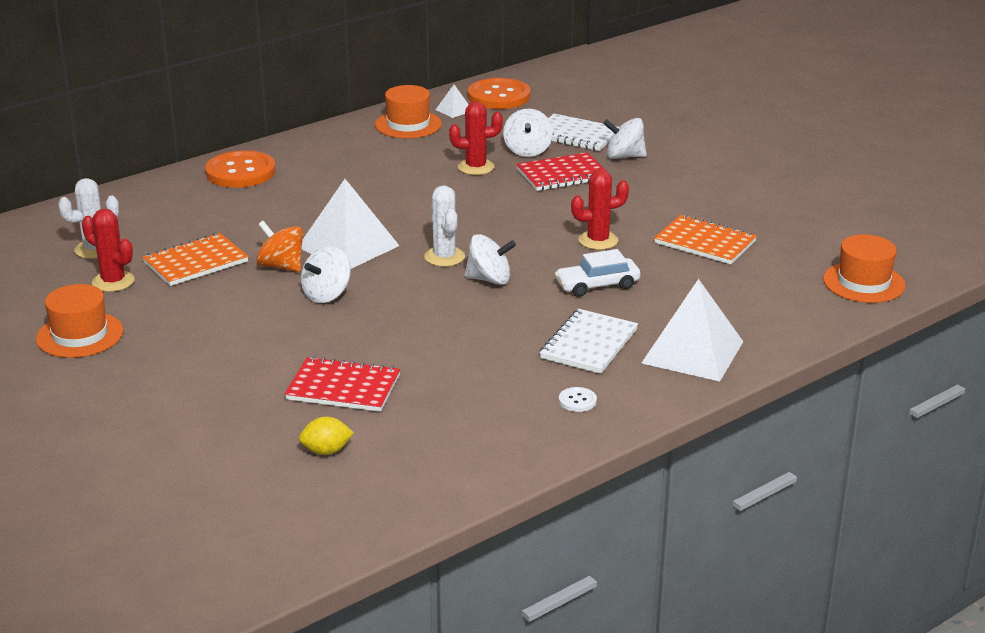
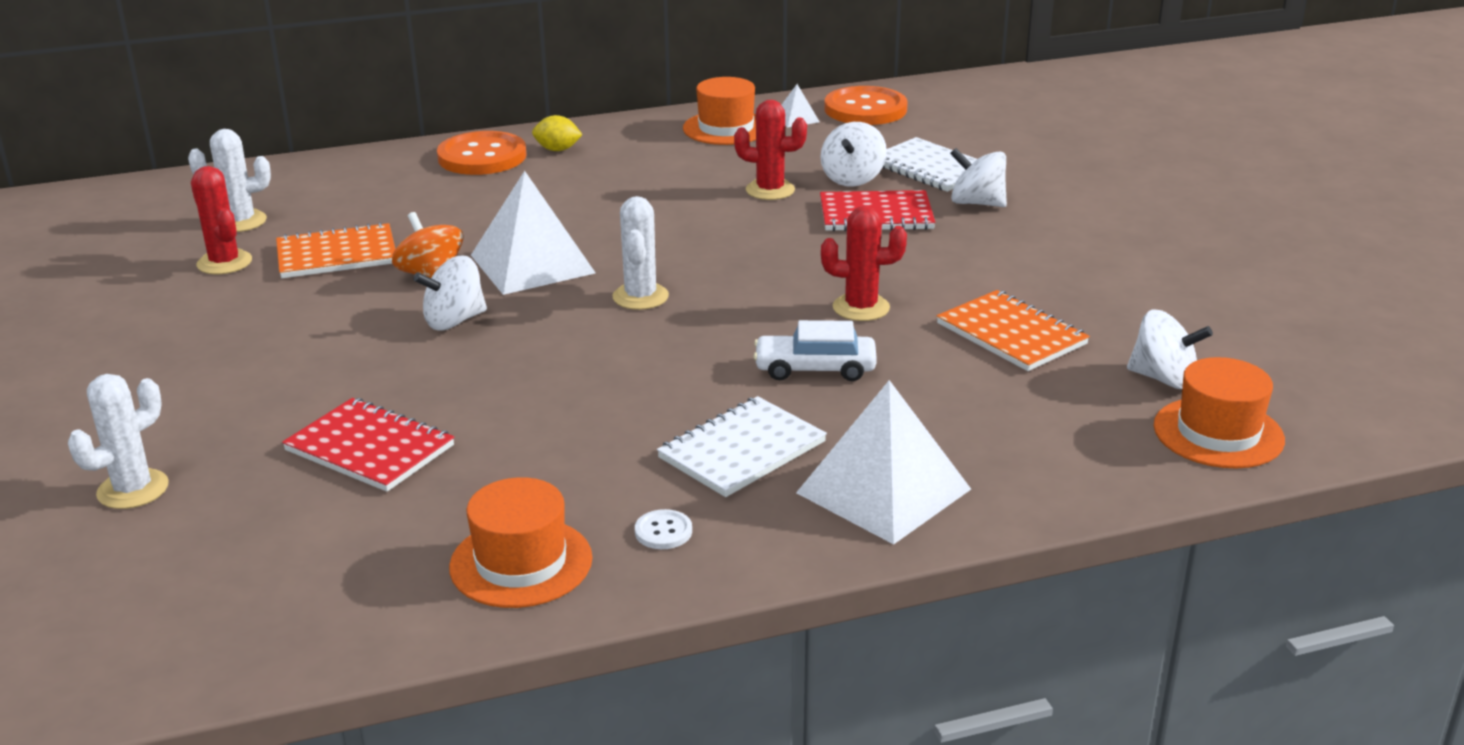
camera: 20 degrees right, 0 degrees up
(80, 335) = (128, 320): orange hat -> orange hat (521, 563)
(201, 444) = (133, 489): none -> white cactus
(326, 451) = (273, 533): yellow lemon -> yellow lemon (557, 150)
(489, 279) = (675, 336): white spinning top -> white spinning top (1163, 379)

